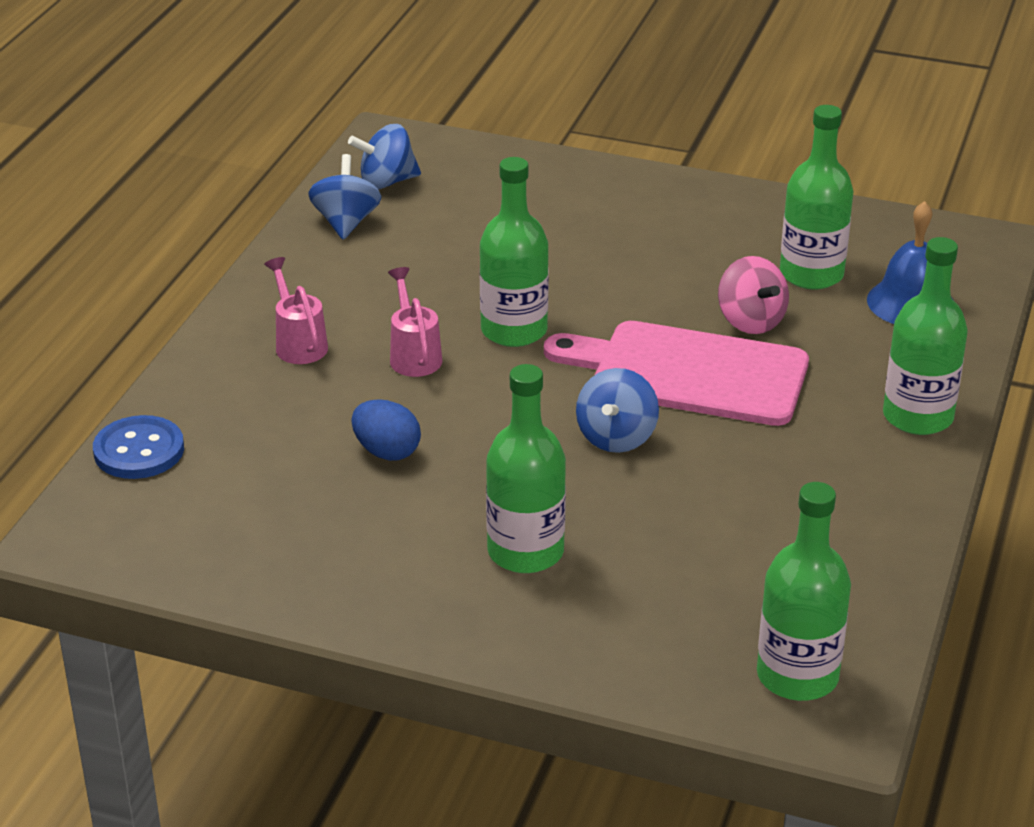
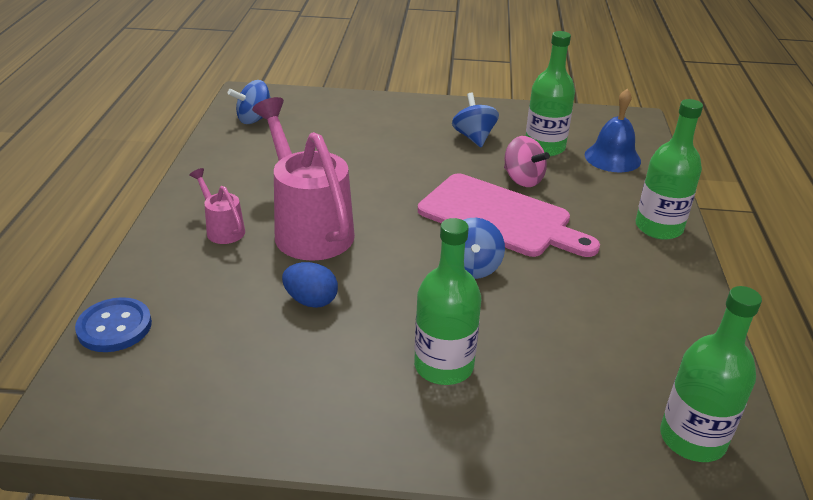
camera: 15 degrees left, 0 degrees up
(346, 222) = (234, 146): blue spinning top -> blue spinning top (474, 137)
(414, 355) = (308, 227): pink watering can -> pink watering can, size x2.10
(514, 330) = (372, 202): green bottle -> none
(689, 373) = (500, 217): pink cutting board -> pink cutting board turned 150 degrees counterclockwise

